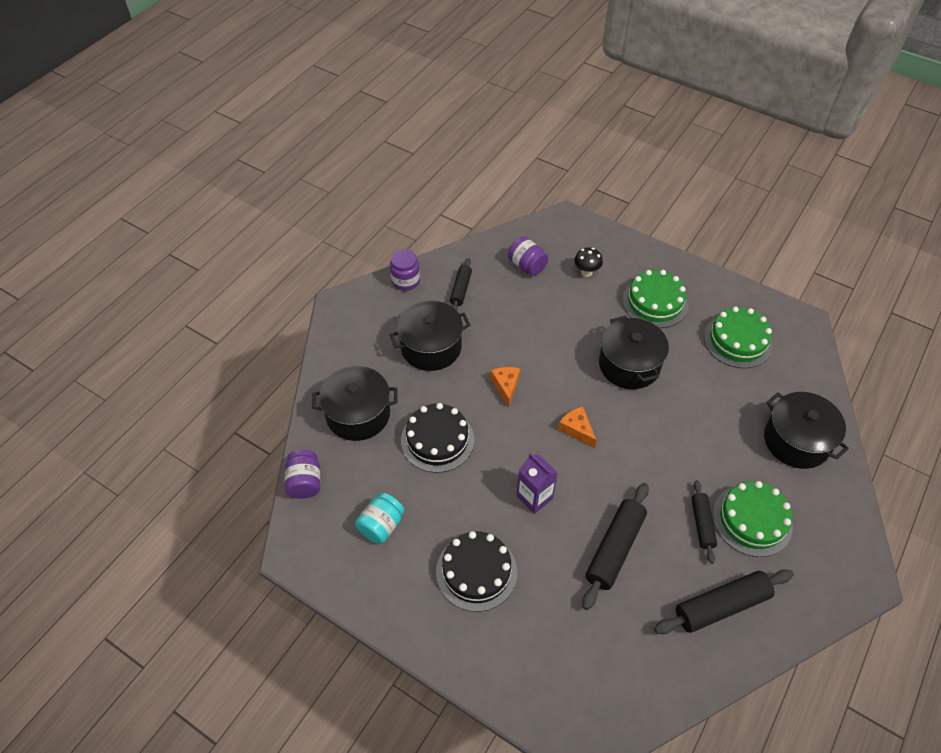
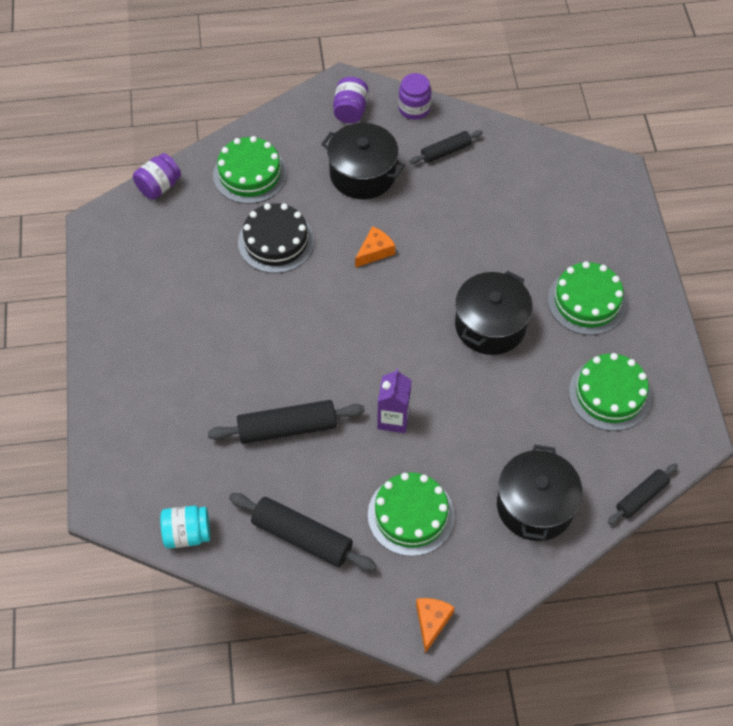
camera: 50 degrees right, 5 degrees up
(358, 414) = (250, 174): black pot -> green cake
(381, 525) = (166, 260): turquoise jar -> turquoise jar (187, 534)
(476, 571) = (182, 347): black cake -> none
(527, 266) = (525, 179): purple jar -> purple jar (350, 111)
(534, 497) = (284, 342): purple carton -> purple carton (393, 419)
(577, 429) = (380, 329): orange cheese -> orange cheese (431, 622)
(586, 272) = (566, 227): black mushroom -> none
(702, 524) = (370, 478): black rolling pin -> black rolling pin (641, 497)

